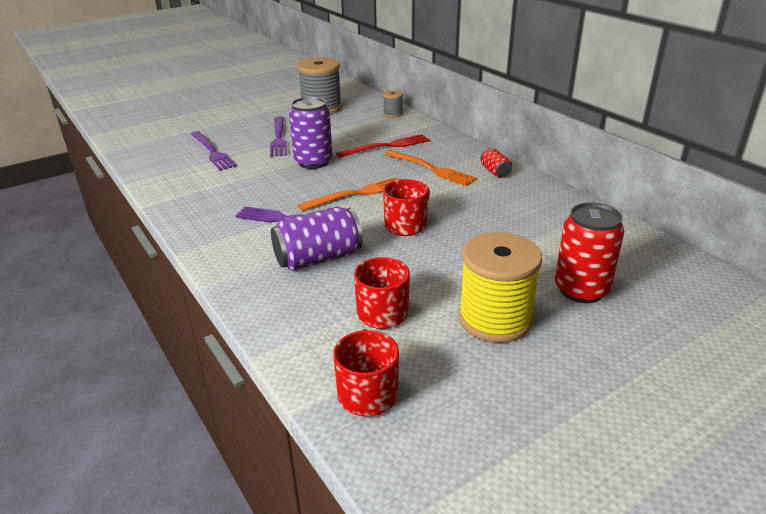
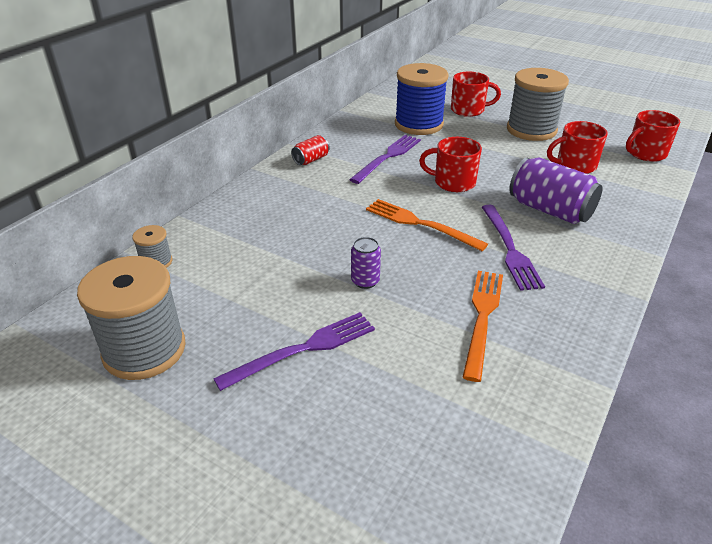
camera: 115 degrees left, 5 degrees up
(212, 152) = (402, 408): purple fork -> purple fork (388, 157)
(313, 162) = (365, 281): purple can -> purple can, size x0.51
(387, 146) = (281, 237): red fork -> none
(431, 169) = (327, 194): orange fork -> orange fork (482, 317)
(495, 319) = (531, 130): yellow spool -> grey spool
(548, 241) = (418, 124): none -> blue spool
(581, 290) = (468, 110): red can -> red mug

